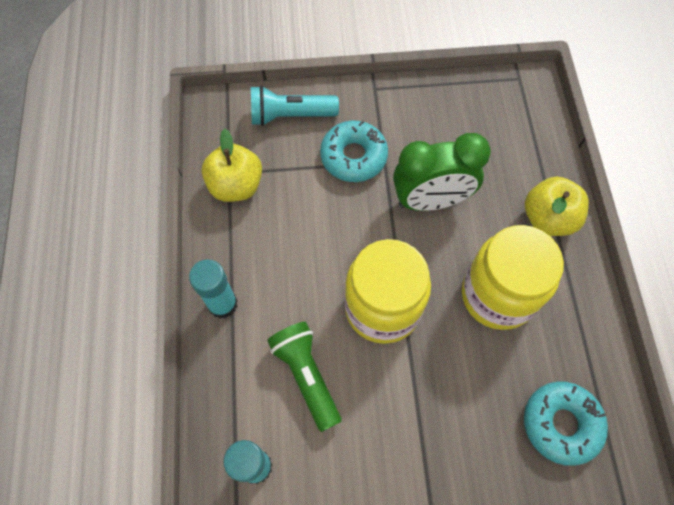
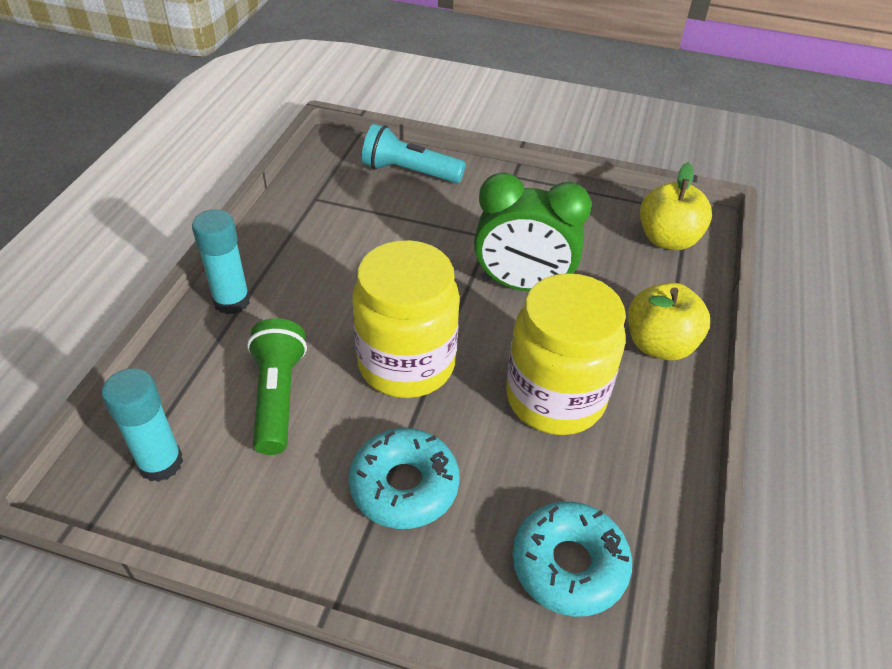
camera: 20 degrees right, 20 degrees down
(236, 185) = (315, 210): yellow apple -> yellow apple (667, 239)
(353, 156) = (456, 223): turquoise donut -> turquoise donut (404, 486)

